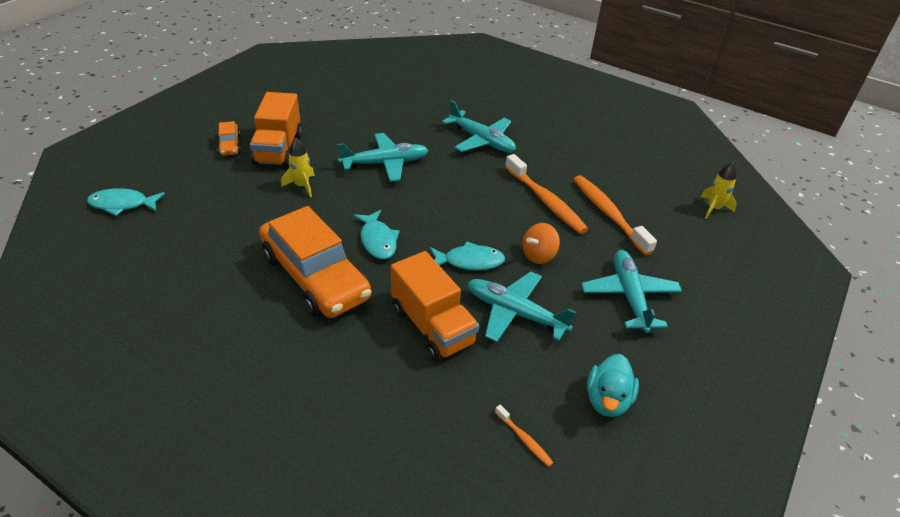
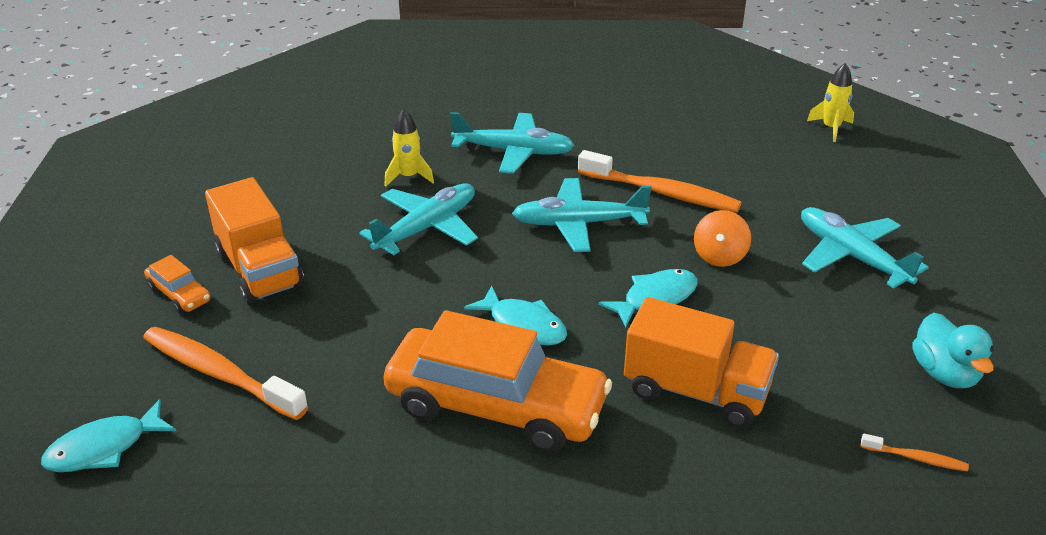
camera: 30 degrees left, 5 degrees down
(302, 186) = (349, 303): yellow rocket -> yellow rocket (409, 177)
(515, 313) = (764, 331): turquoise plane -> turquoise plane (579, 224)
(608, 214) = (739, 178): orange toothbrush -> orange toothbrush (219, 373)

